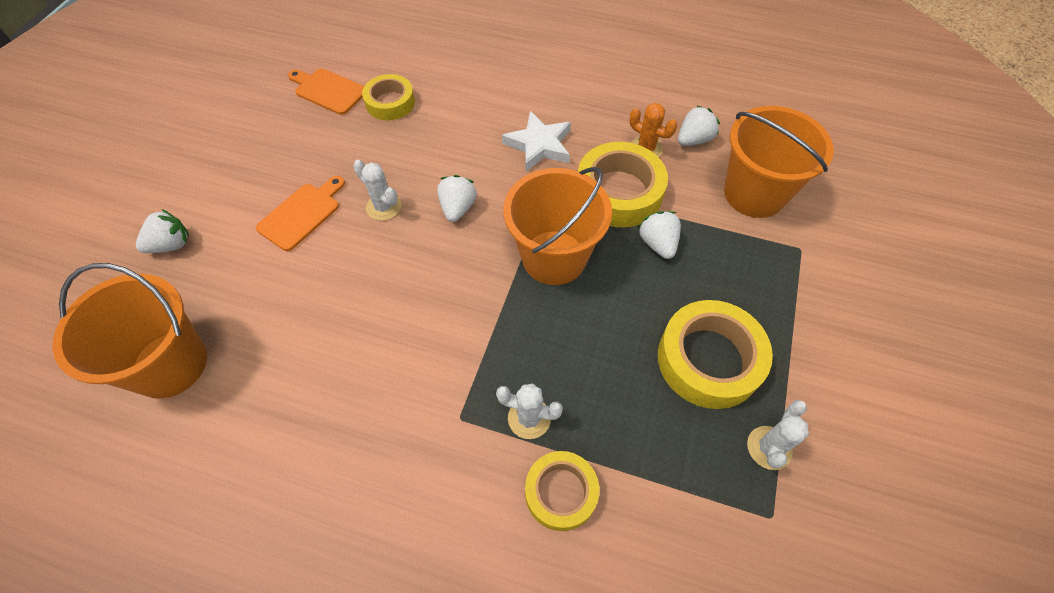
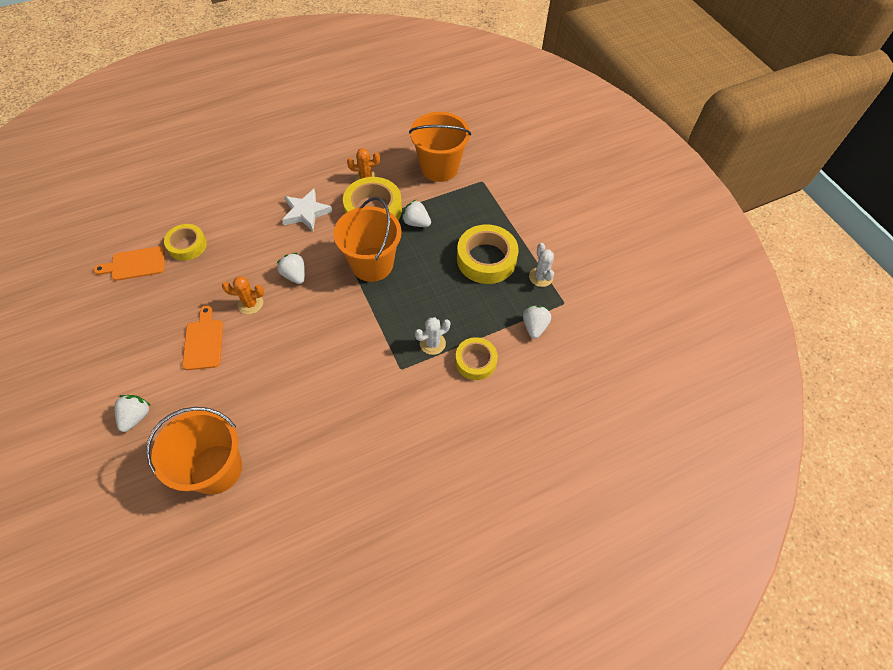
camera: 45 degrees left, 0 degrees up
(383, 207) = (250, 304): white cactus -> orange cactus
(693, 140) = (386, 158): white strawberry -> white strawberry (534, 326)

